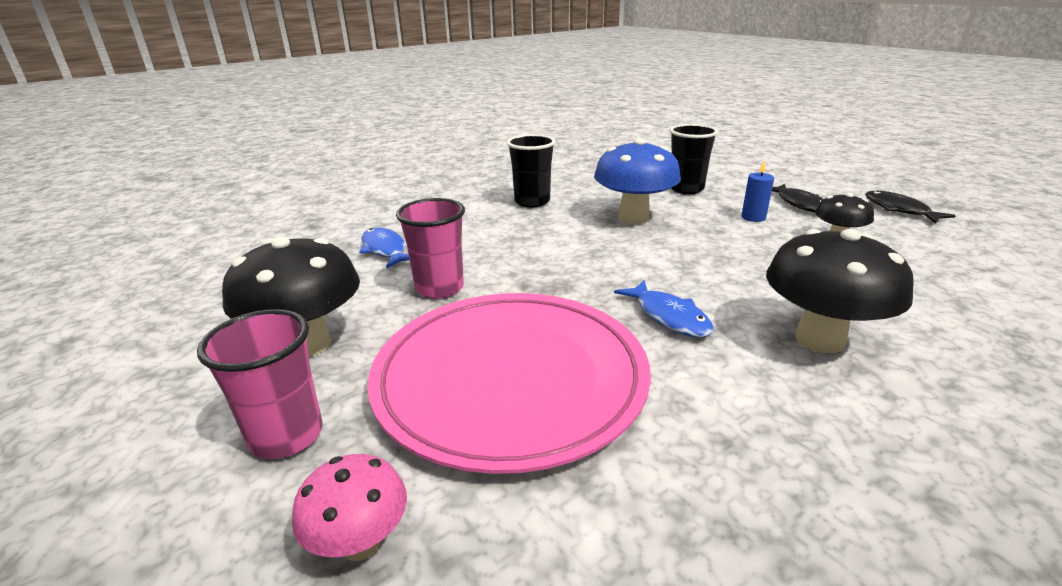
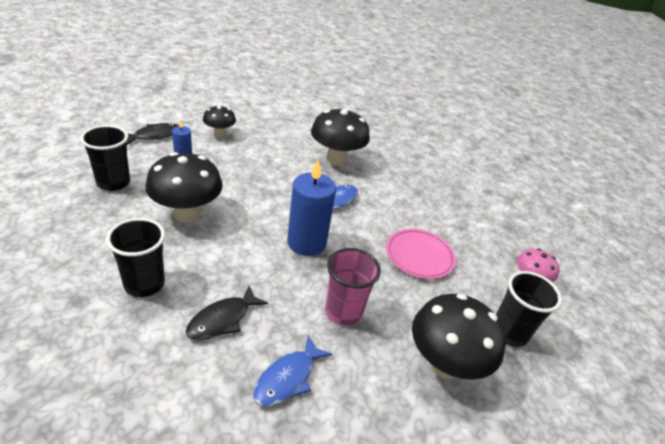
camera: 115 degrees left, 10 degrees up
(286, 436) = (509, 332): pink cup -> black cup
(510, 379) = (419, 256): pink plate -> pink plate, size x0.49
(570, 280) = (306, 242): none -> blue candle
(633, 217) = (187, 214): blue mushroom -> black mushroom
(899, 210) = (166, 104): black fish -> black fish (223, 319)

